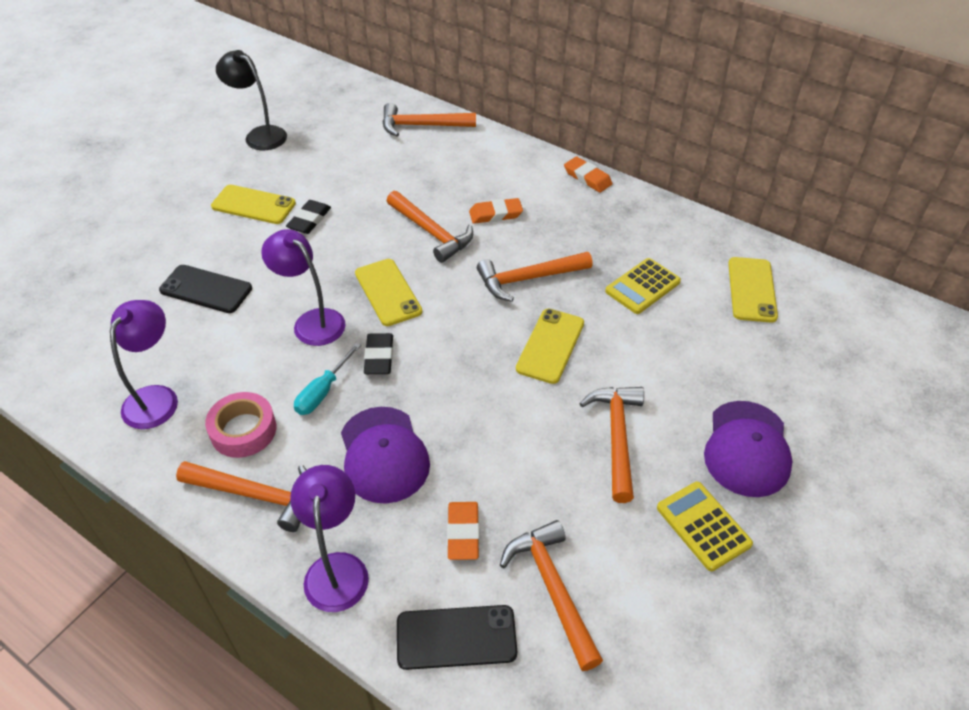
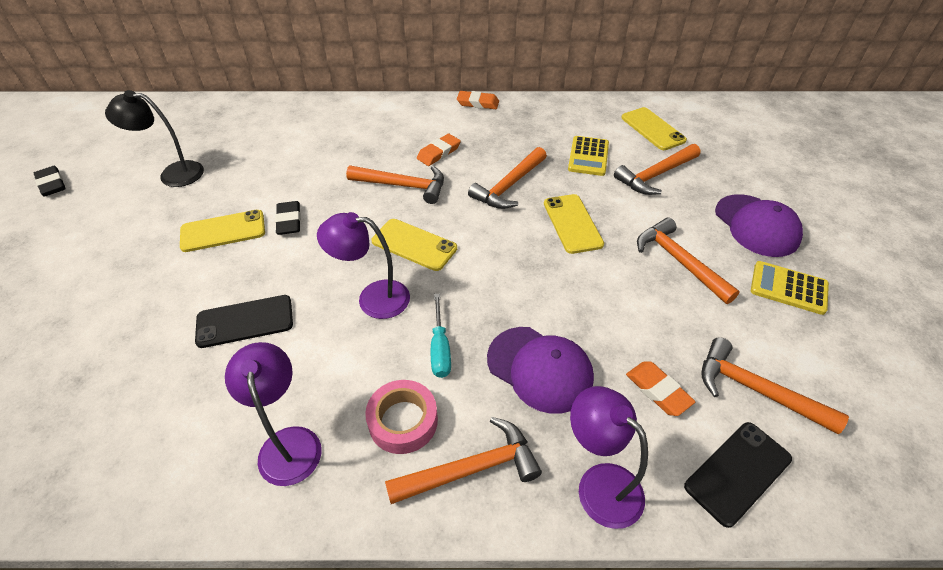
camera: 35 degrees left, 0 degrees up
(379, 357) = (458, 296): black eraser -> black eraser (52, 184)
(422, 126) = (316, 114): orange hammer -> orange hammer (655, 175)

